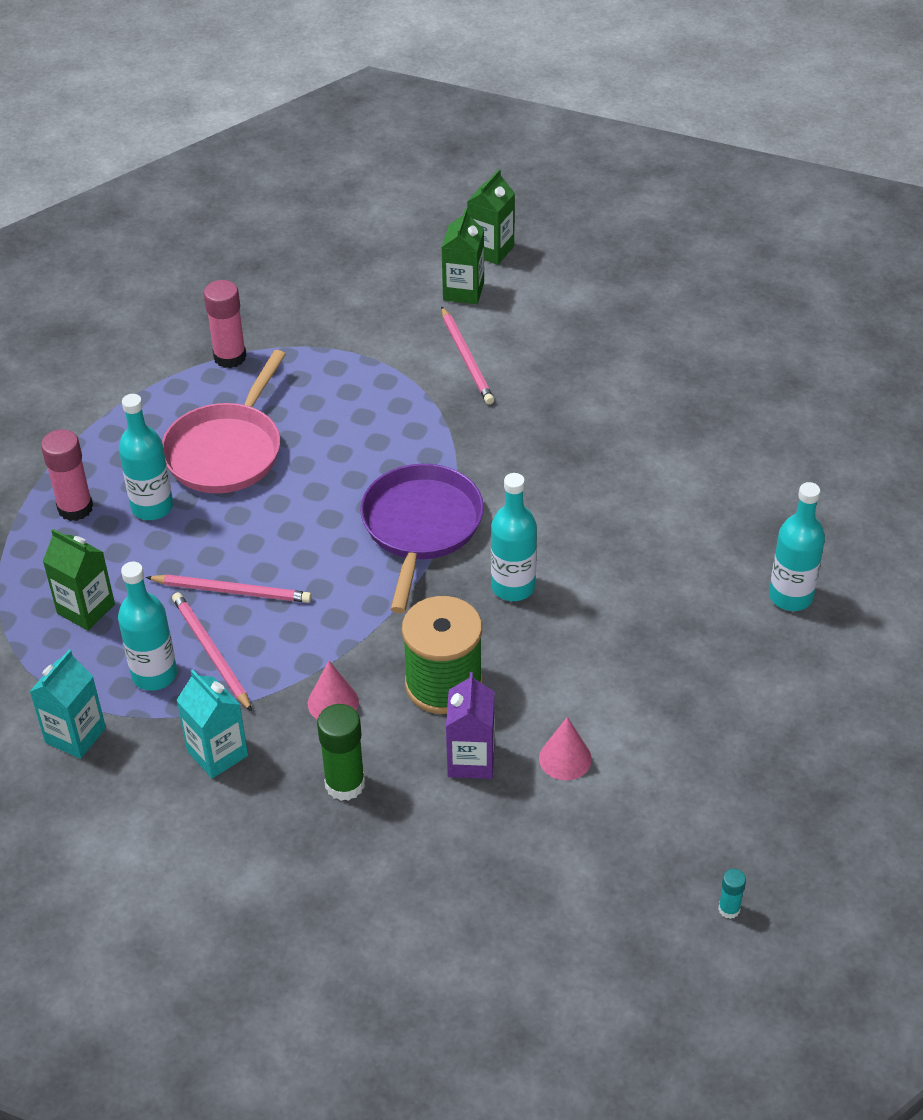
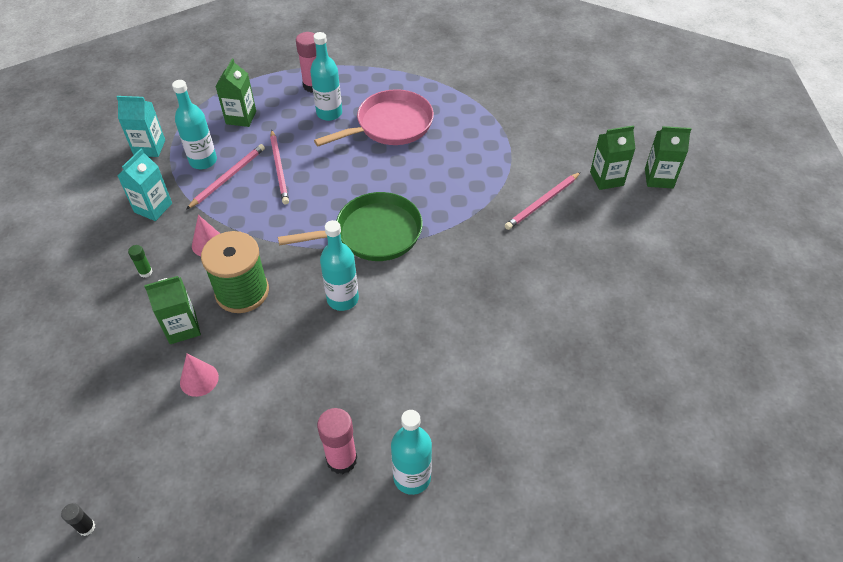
camera: 65 degrees right, 5 degrees up
(226, 451) = (390, 125): pink pan -> pink pan turned 150 degrees clockwise
(230, 357) = (469, 98): pink glue stick -> pink glue stick (341, 459)
(345, 784) = (145, 272): green glue stick -> green glue stick, size x0.51
(421, 527) = (373, 233): purple pan -> green pan
(471, 760) = (182, 328): purple carton -> green carton
(729, 909) = (86, 527): turquoise glue stick -> black glue stick

